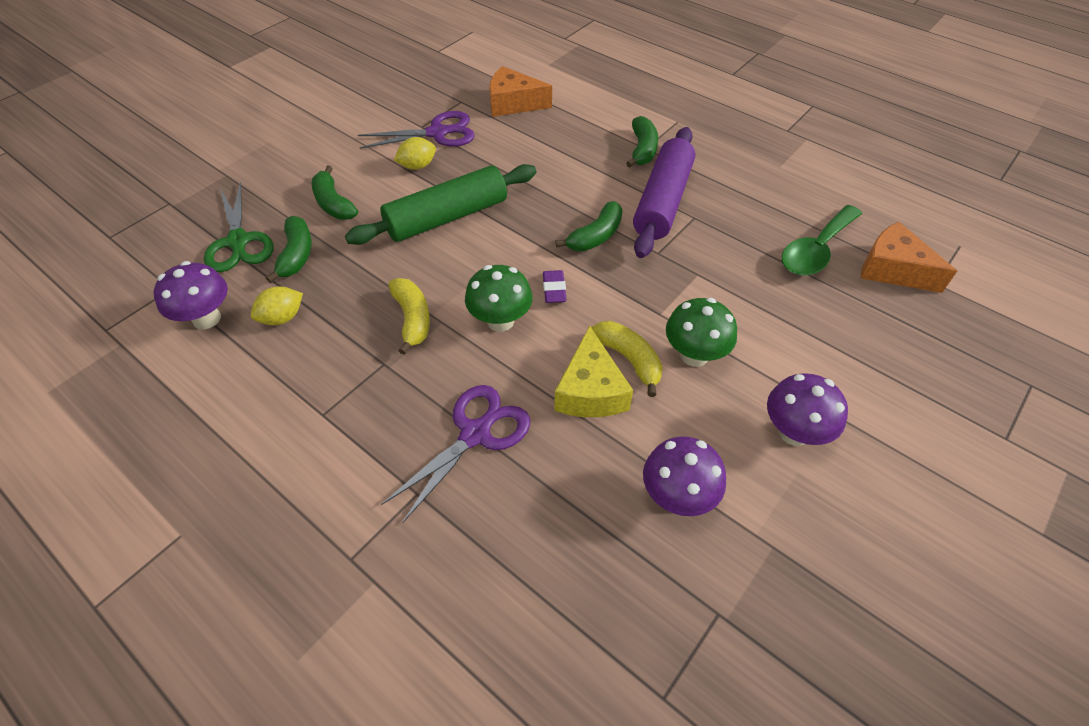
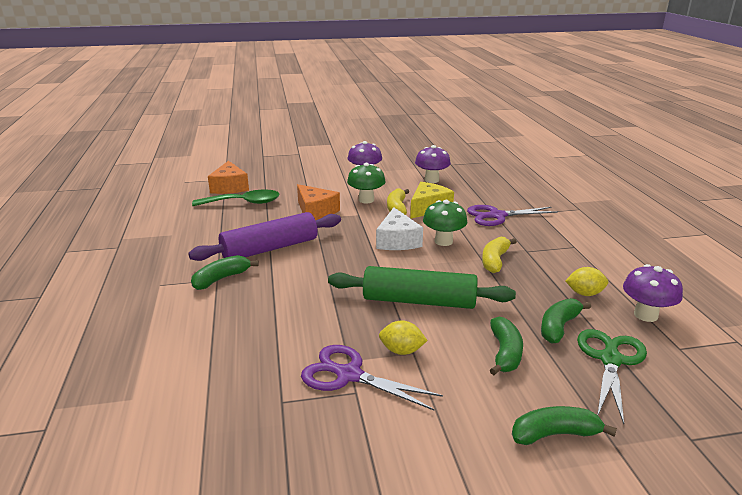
camera: 140 degrees left, 25 degrees down
(513, 103) = (240, 368): orange cheese -> orange cheese (315, 211)
(554, 289) = (397, 241): purple eraser -> white cheese
(595, 236) = (338, 251): green banana -> green banana (555, 434)

